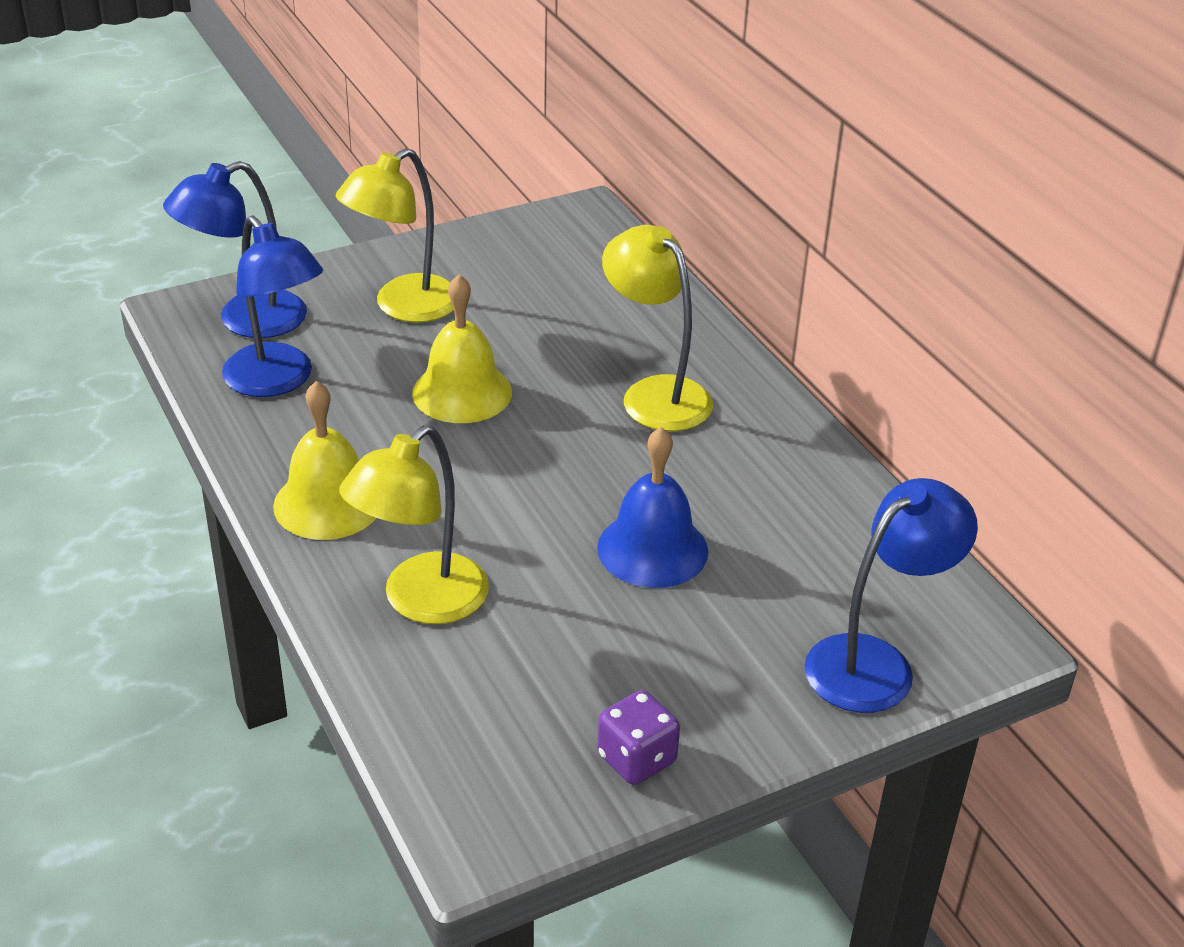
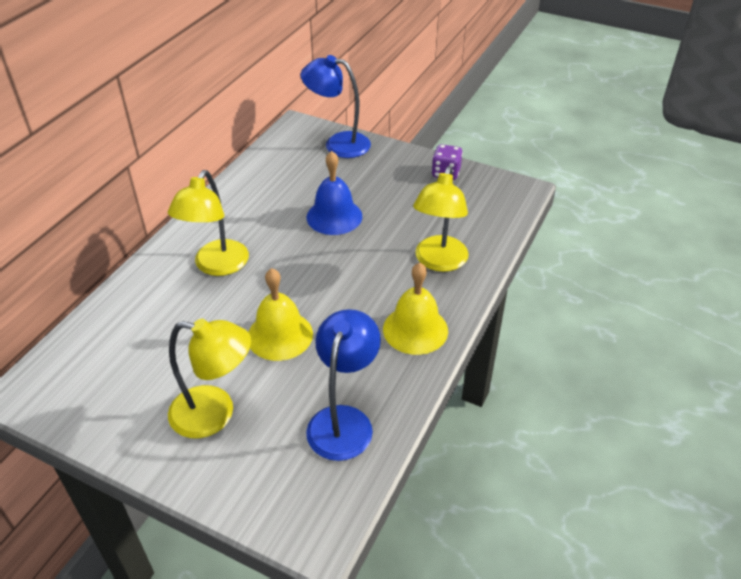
camera: 125 degrees left, 5 degrees up
(246, 320) = (298, 486): blue lamp -> none
(421, 602) = (438, 262): yellow lamp -> yellow lamp turned 105 degrees clockwise

